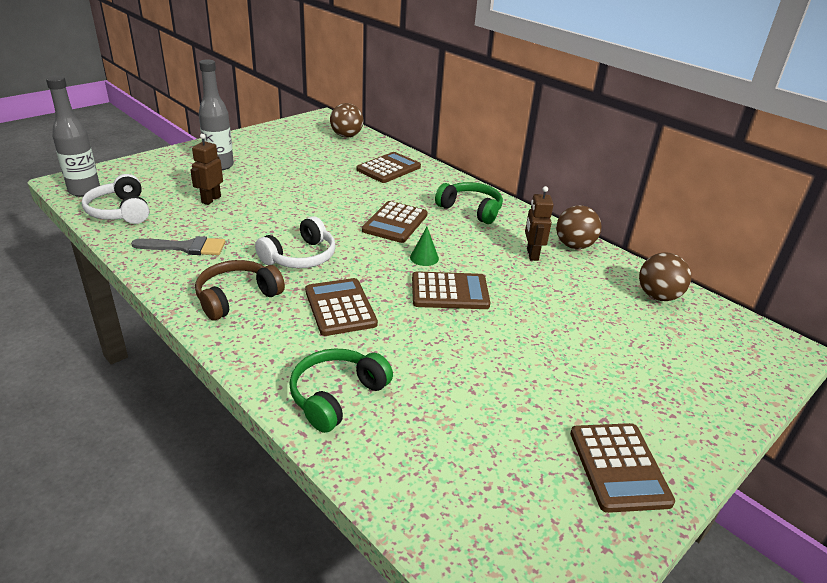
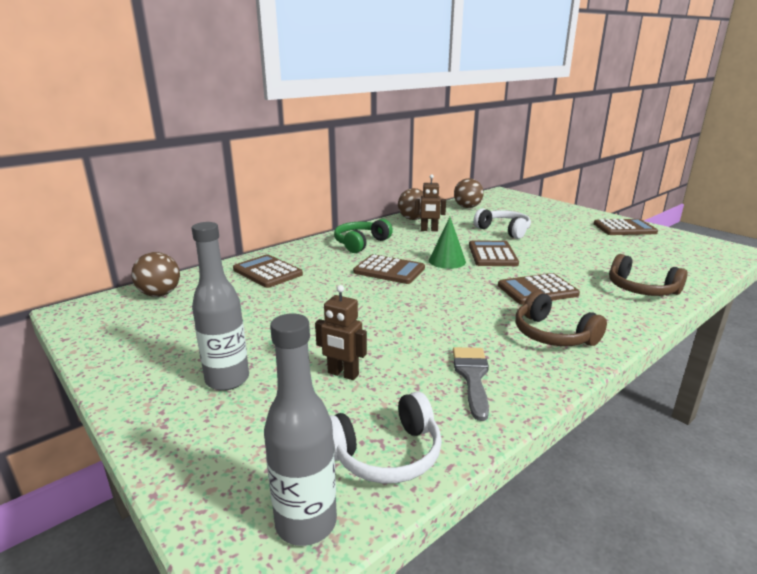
camera: 85 degrees left, 10 degrees down
(300, 257) = (466, 309): white headphones -> white headphones (504, 230)
(336, 396) = (641, 289): green headphones -> brown headphones
(424, 258) = (447, 261): green cone -> green cone, size x1.52

